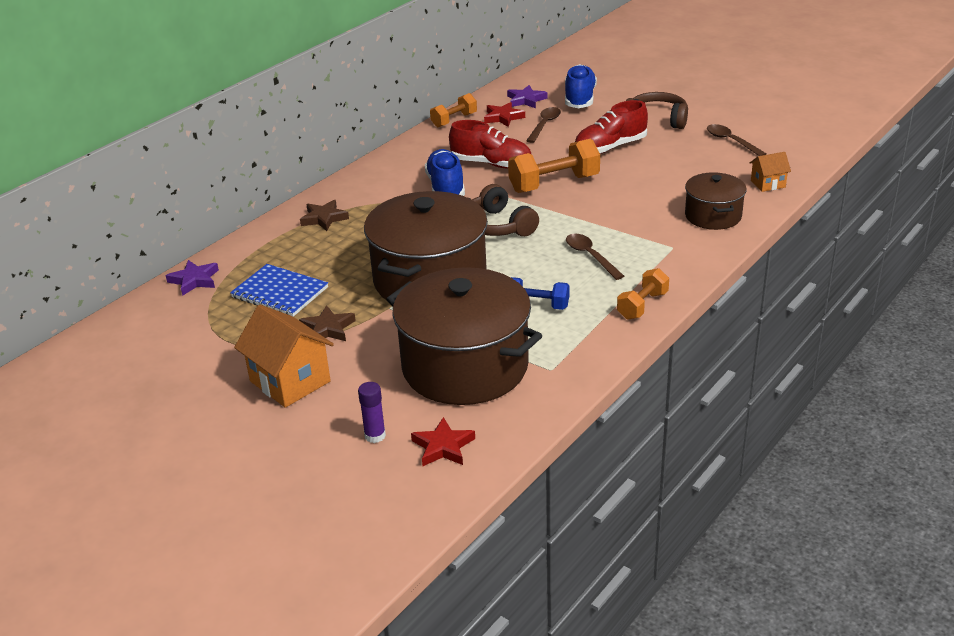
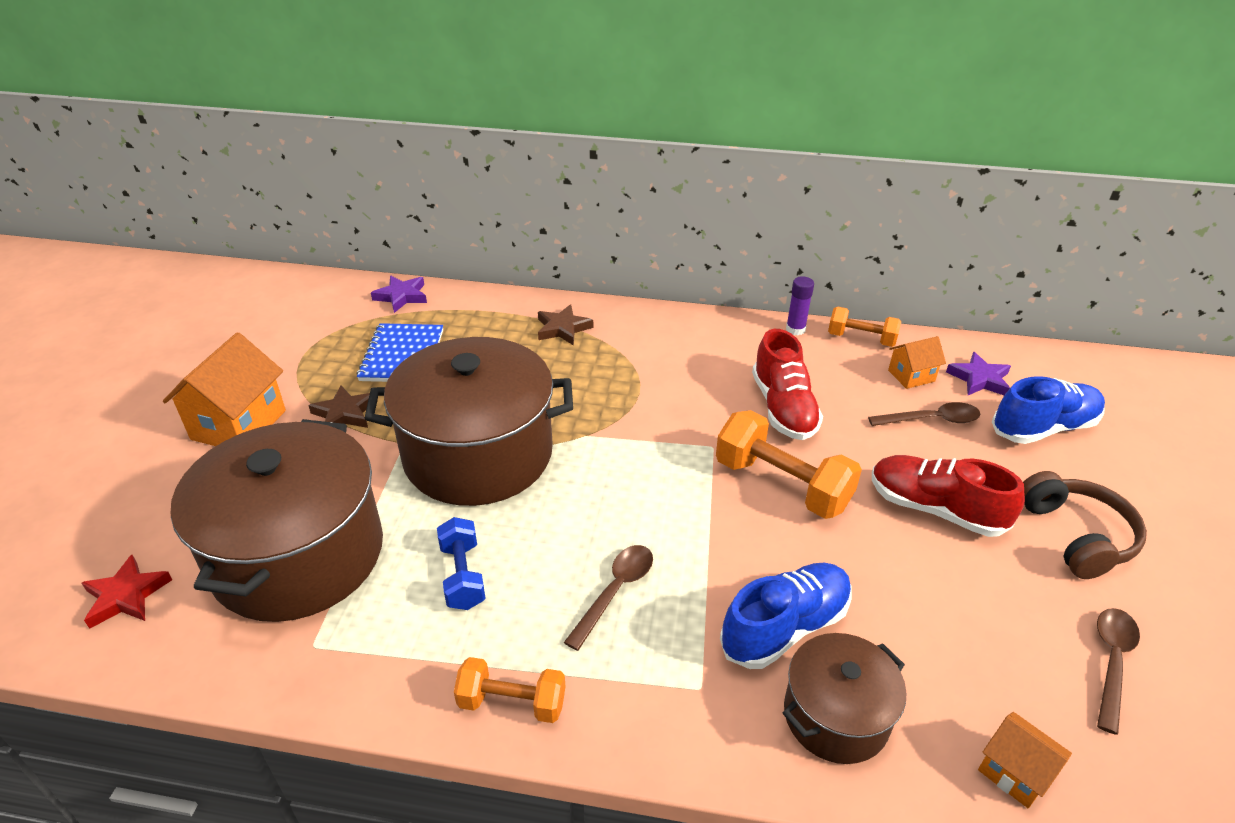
camera: 60 degrees right, 5 degrees up
(375, 436) = (145, 527): purple glue stick -> purple glue stick (795, 329)
(446, 188) = (694, 391): blue shoe -> blue shoe (785, 627)
(498, 226) = (636, 469): brown headphones -> none
(503, 117) = (911, 376): red star -> orange house

